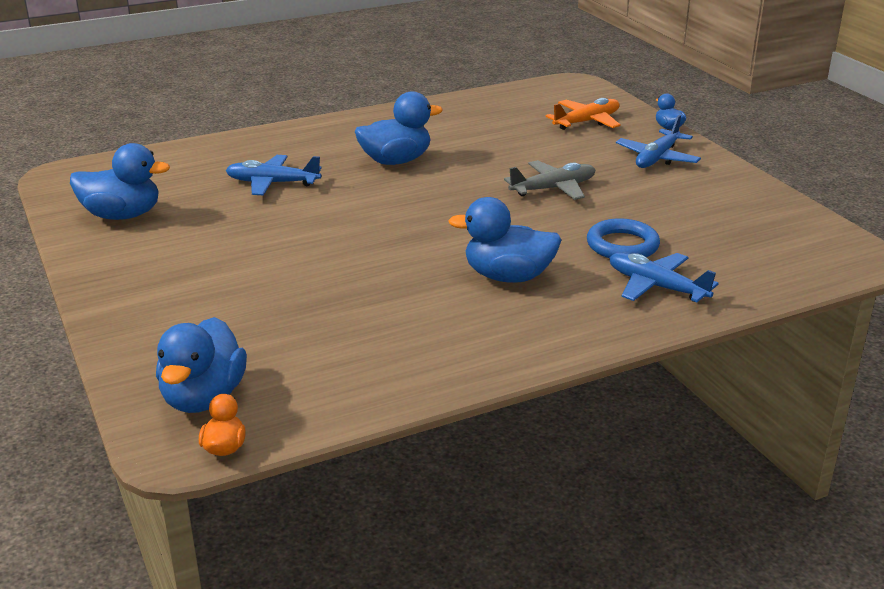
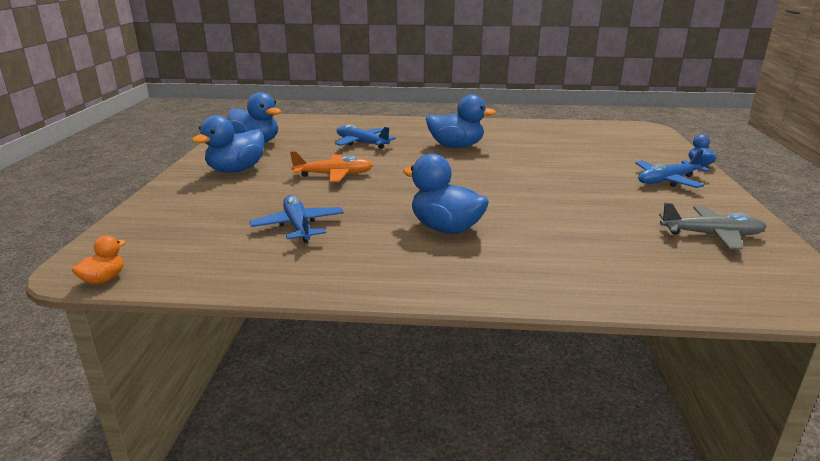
camera: 30 degrees right, 5 degrees down
(203, 398) = (142, 245): blue duck -> blue duck (236, 170)
(553, 188) = (553, 183): grey plane -> grey plane (712, 235)
(587, 122) = (629, 149): orange plane -> orange plane (334, 175)
(622, 245) = (568, 230): blue ring -> none
(656, 286) = (565, 267): blue plane -> blue plane (298, 226)

